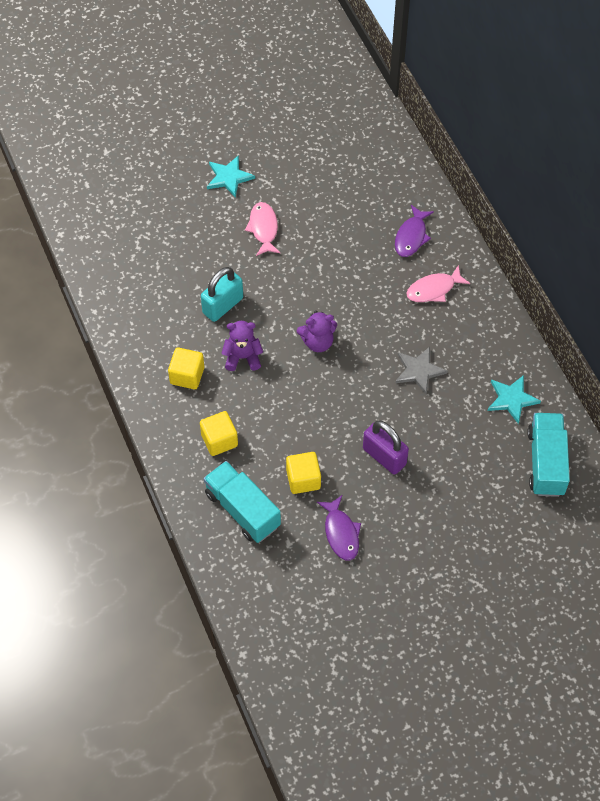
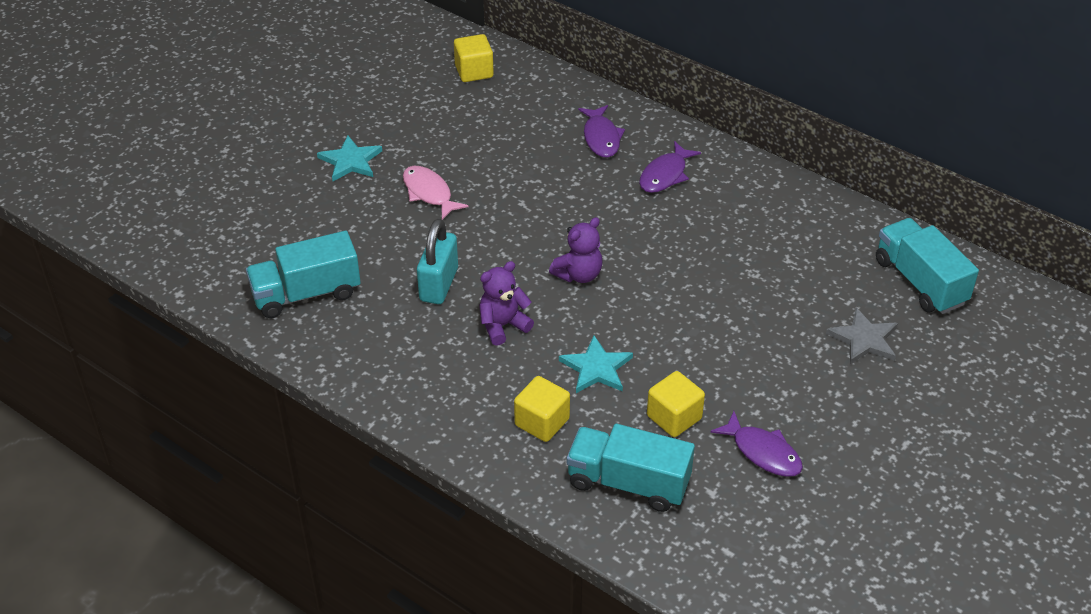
camera: 30 degrees left, 15 degrees down
(136, 272) = (306, 293): none -> turquoise truck
(187, 375) = (450, 372): yellow cube -> yellow cube (474, 71)
(384, 456) = (746, 353): purple padlock -> none
(419, 371) = (713, 255): grey star -> grey star (864, 339)
(433, 289) = (665, 175): pink fish -> purple fish
(512, 399) = (833, 239): turquoise star -> turquoise star (596, 368)

